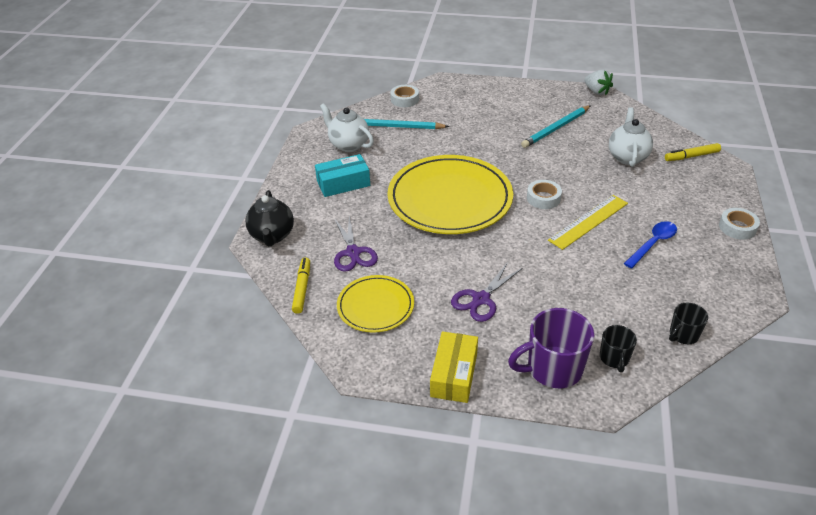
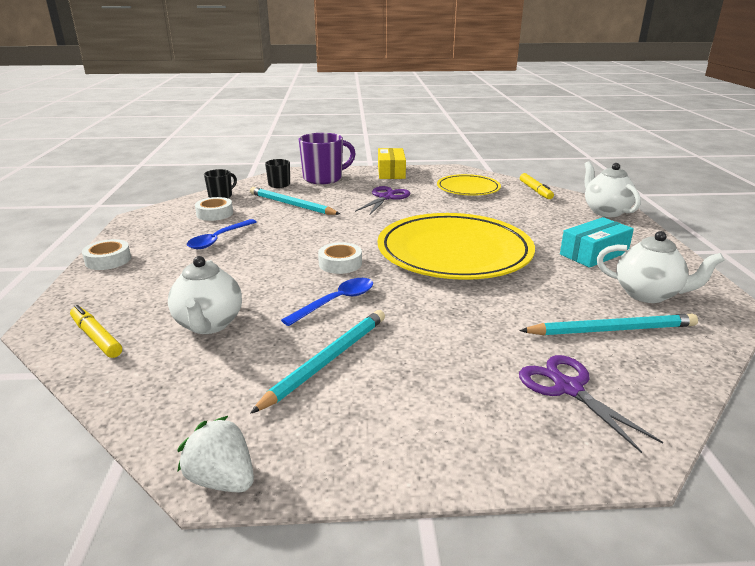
camera: 165 degrees right, 15 degrees down
(272, 236) = (605, 211): black teapot -> white teapot
(353, 252) = (517, 209): purple scissors -> purple scissors (568, 388)
(404, 99) = (658, 389): white tape -> white tape (214, 214)
(549, 163) = (336, 302): none -> blue spoon
(589, 221) = (286, 249): yellow ruler -> none
(591, 299) = (291, 205): none -> turquoise pencil
(691, 156) = (96, 337): yellow marker -> yellow marker turned 105 degrees counterclockwise

